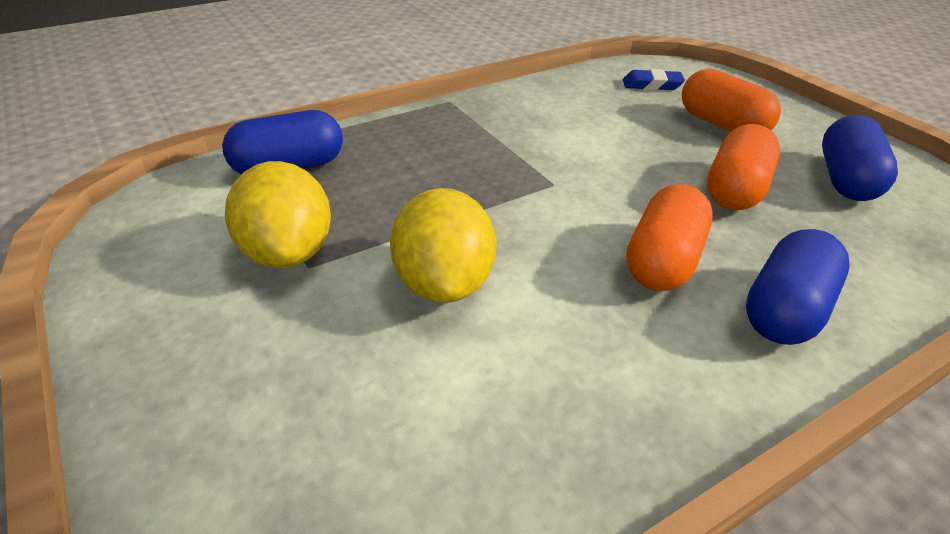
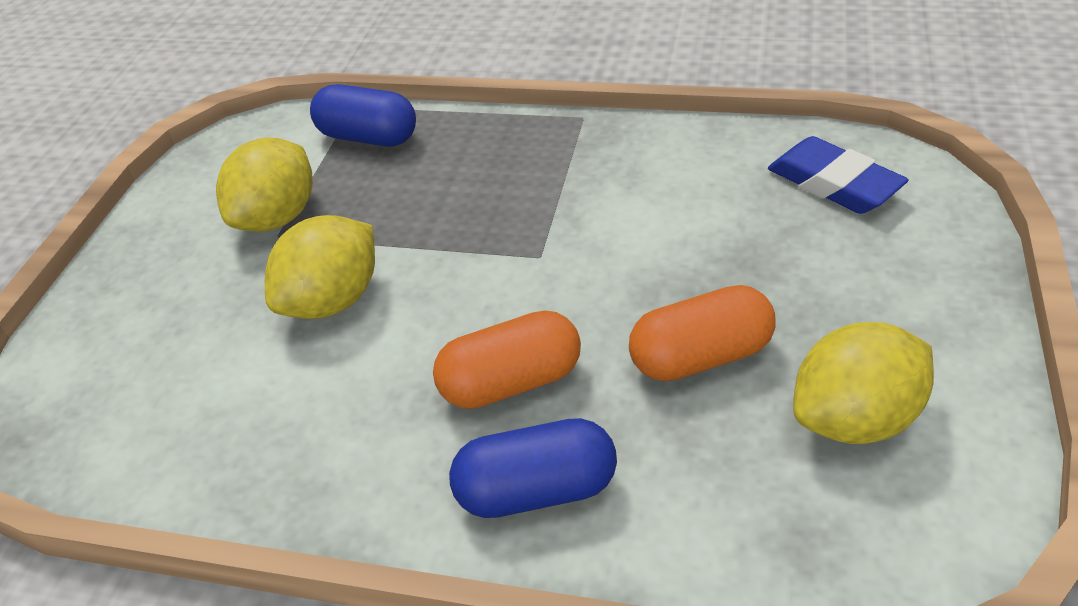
camera: 50 degrees right, 5 degrees up
(652, 85) = (834, 184): blue eraser -> blue eraser, size x1.62
(722, 125) = (828, 275): orange capsule -> none
(846, 180) = (855, 418): blue capsule -> yellow lemon

